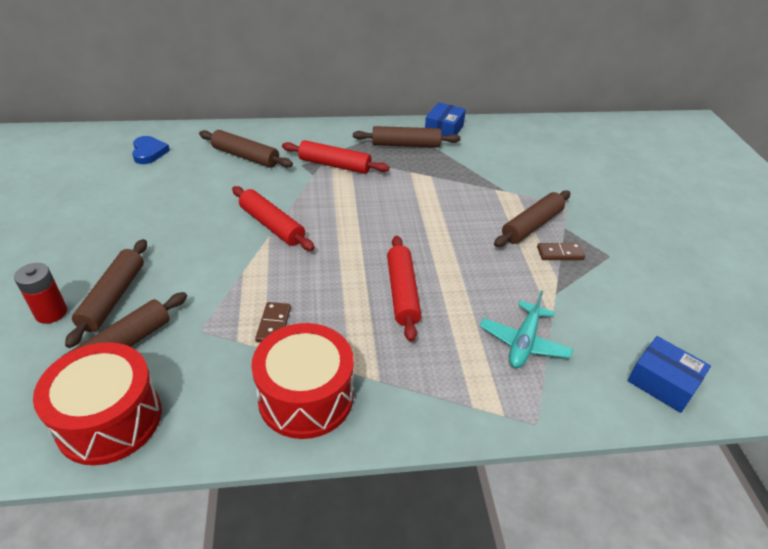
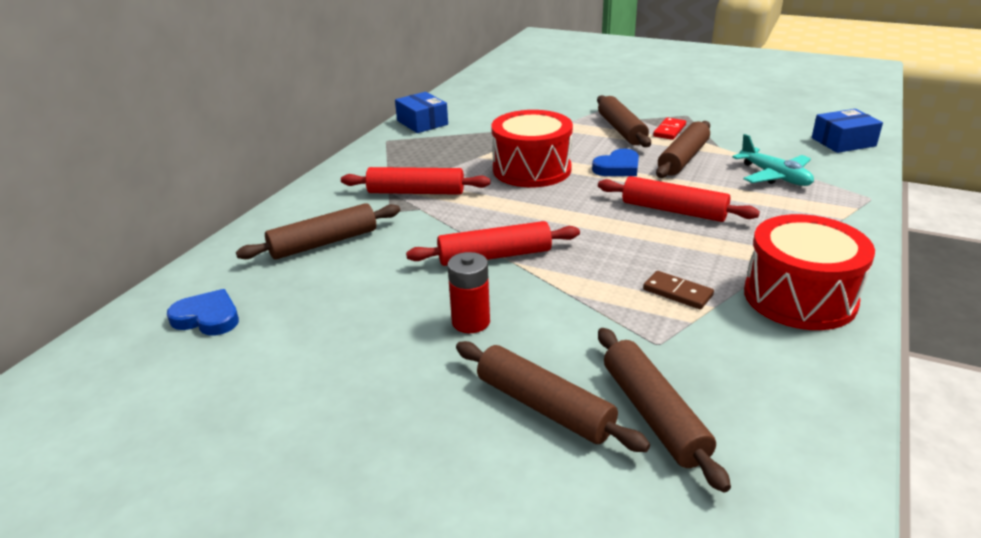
camera: 55 degrees left, 10 degrees down
(51, 313) = (536, 475): red battery -> red battery (471, 322)
(109, 419) = (786, 444): red drum -> red drum (531, 169)
(334, 165) = (416, 192): red rolling pin -> red rolling pin turned 45 degrees clockwise
(405, 145) = (425, 147): brown rolling pin -> brown rolling pin (683, 159)
(454, 243) = (618, 167): none -> blue heart
(560, 253) = (669, 131): brown domino -> red domino

